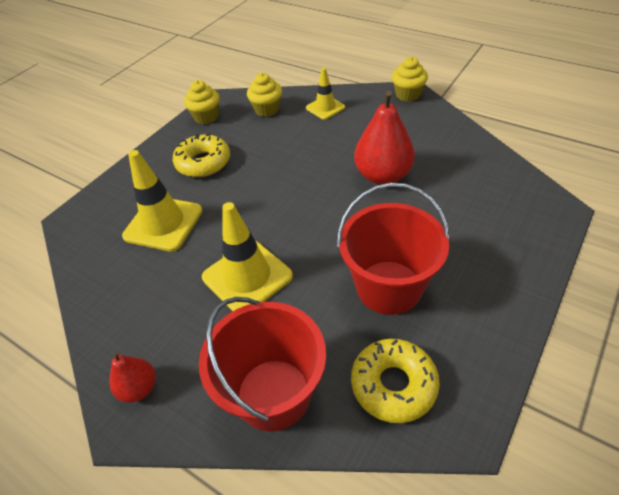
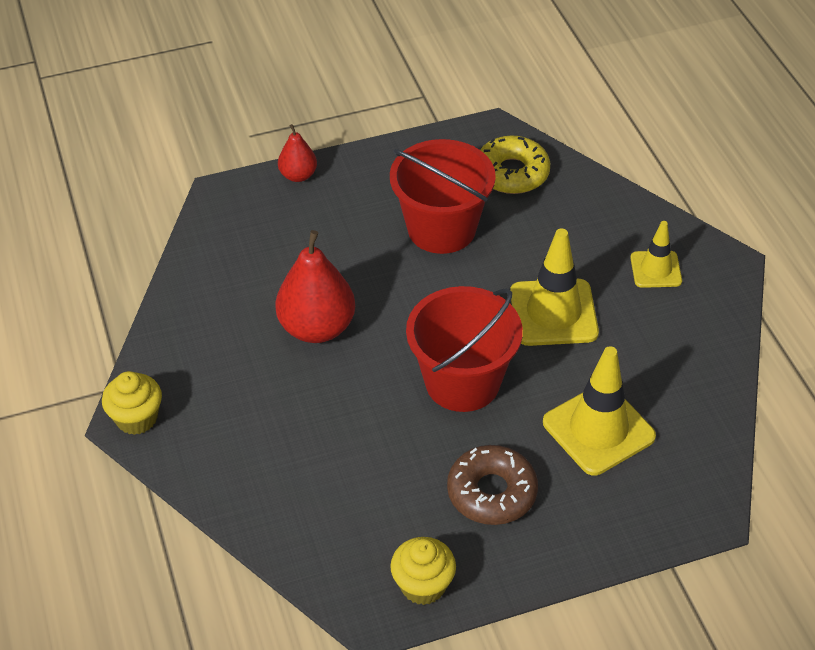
camera: 145 degrees left, 0 degrees up
(139, 388) = (707, 281): red pear -> red pear (298, 175)
(203, 162) = (492, 492): yellow donut -> brown donut
(267, 110) = (330, 533): yellow cupcake -> none
(273, 394) = (602, 217): red bucket -> red bucket (462, 382)
(325, 108) = (256, 475): yellow traffic cone -> yellow traffic cone (656, 269)

